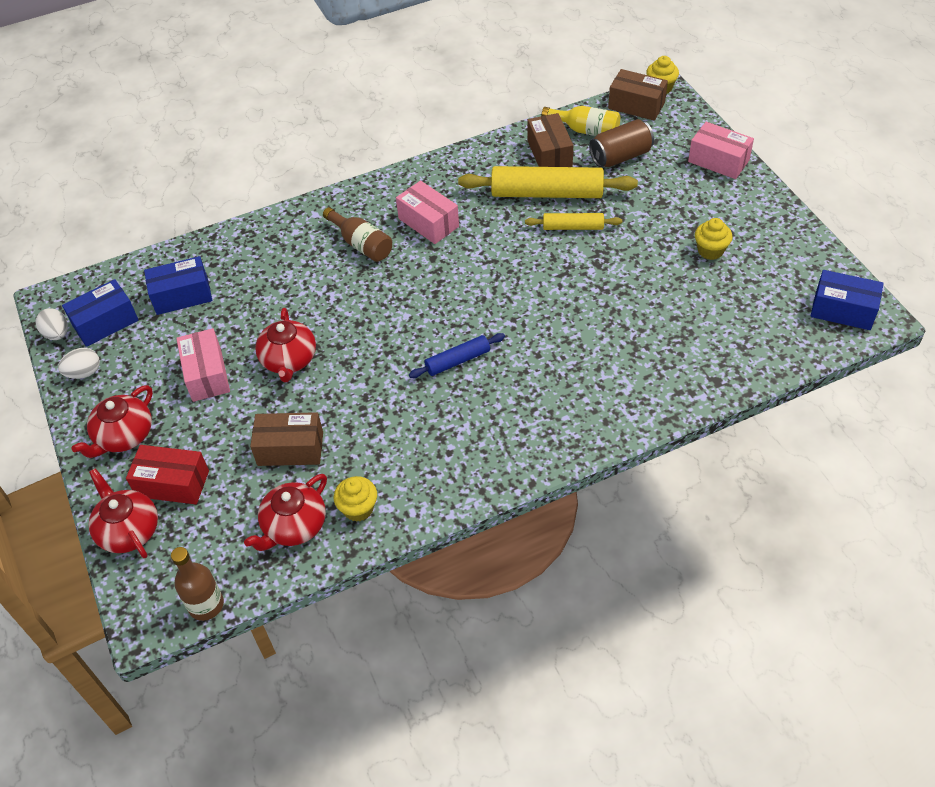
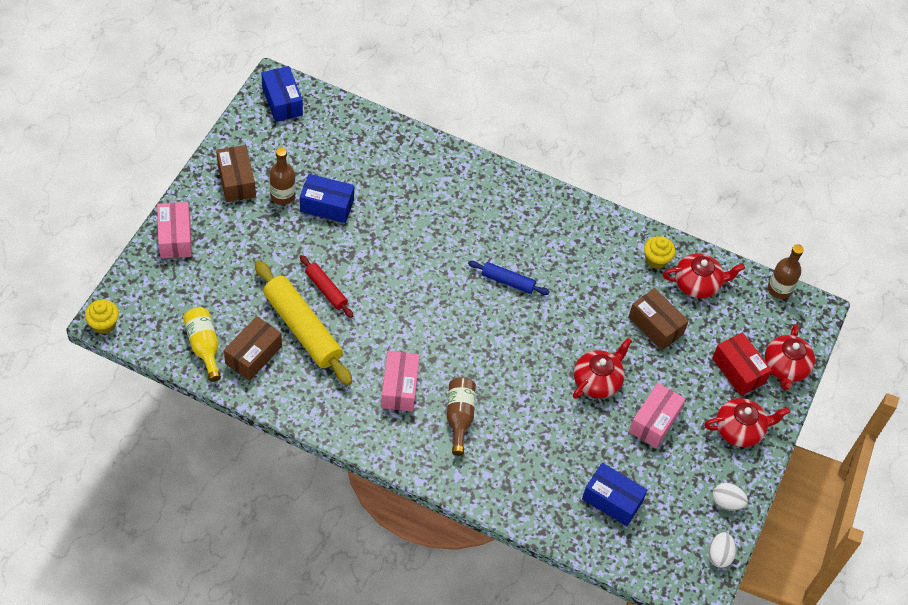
camera: 140 degrees left, 5 degrees up
(105, 323) = (680, 531): blue box -> blue box (327, 206)
(573, 227) = (326, 290): yellow rolling pin -> red rolling pin
(620, 157) = (219, 304): brown can -> none
(636, 105) = (142, 329): brown box -> brown box (236, 181)
(710, 251) = (282, 195): yellow cupcake -> brown bottle

